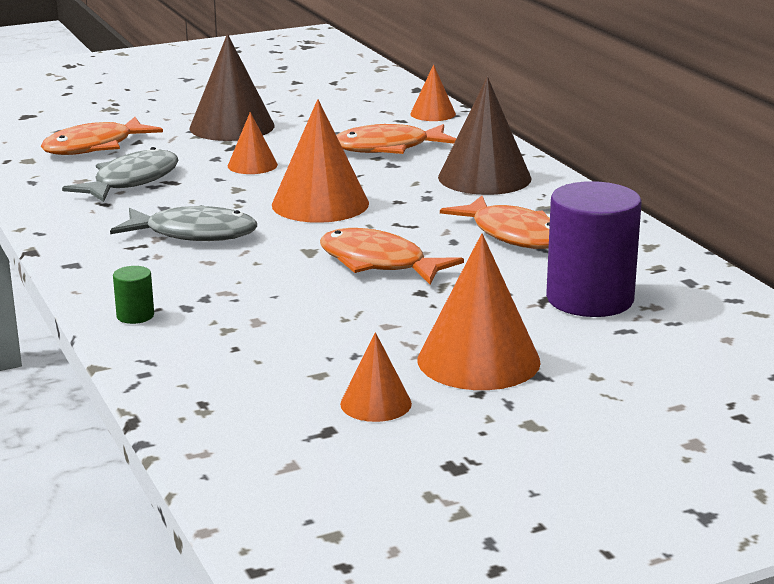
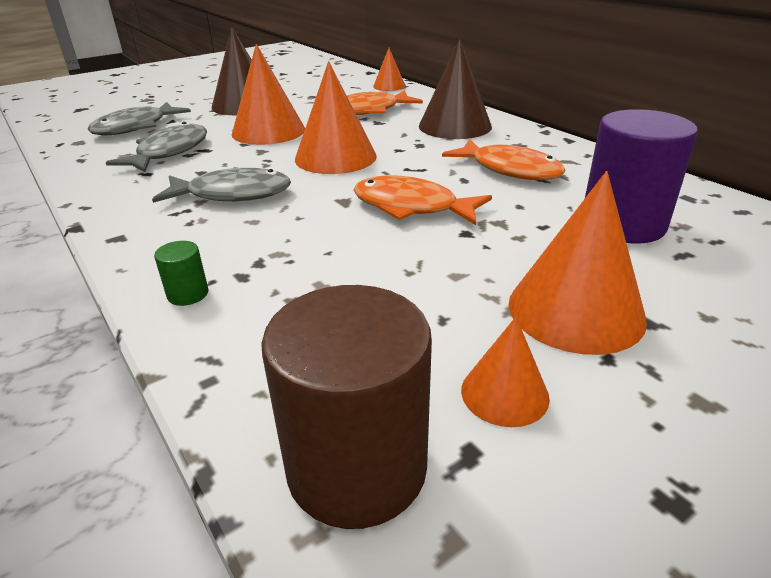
camera: 10 degrees left, 10 degrees up
(94, 147) = (136, 127): orange fish -> grey fish
(242, 428) = (357, 467): none -> brown cylinder
(252, 165) = (268, 131): orange cone -> orange cone, size x1.82

